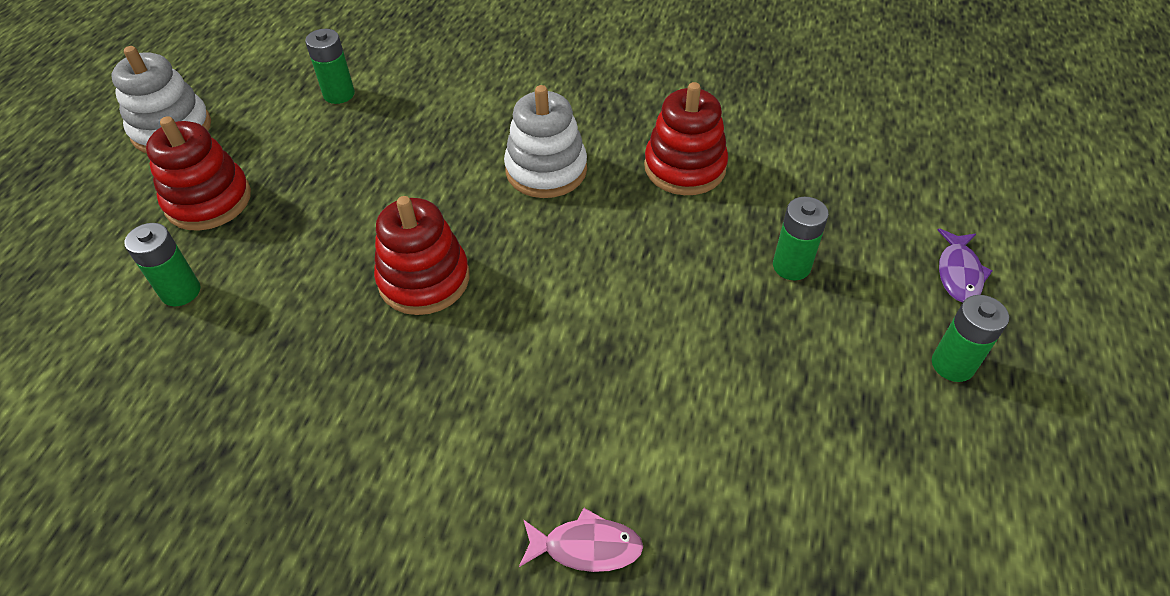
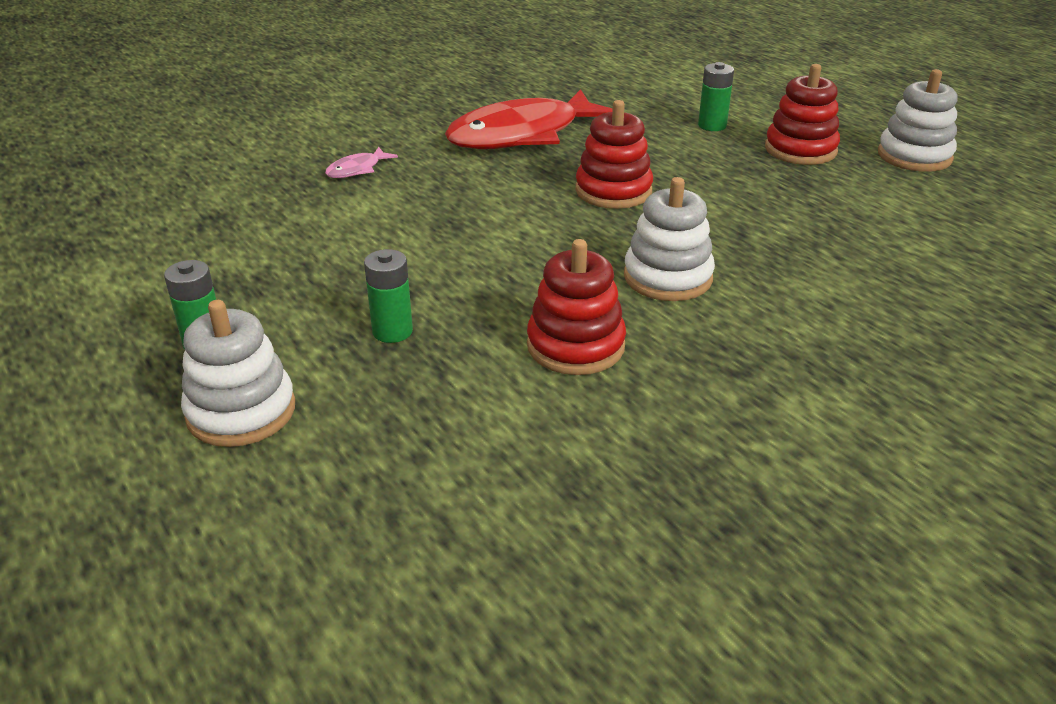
camera: 130 degrees right, 15 degrees down
(339, 94) = (901, 227): green battery -> none
(339, 448) = (522, 135): none -> red fish
(959, 273) = (241, 411): purple fish -> white stacking toy

